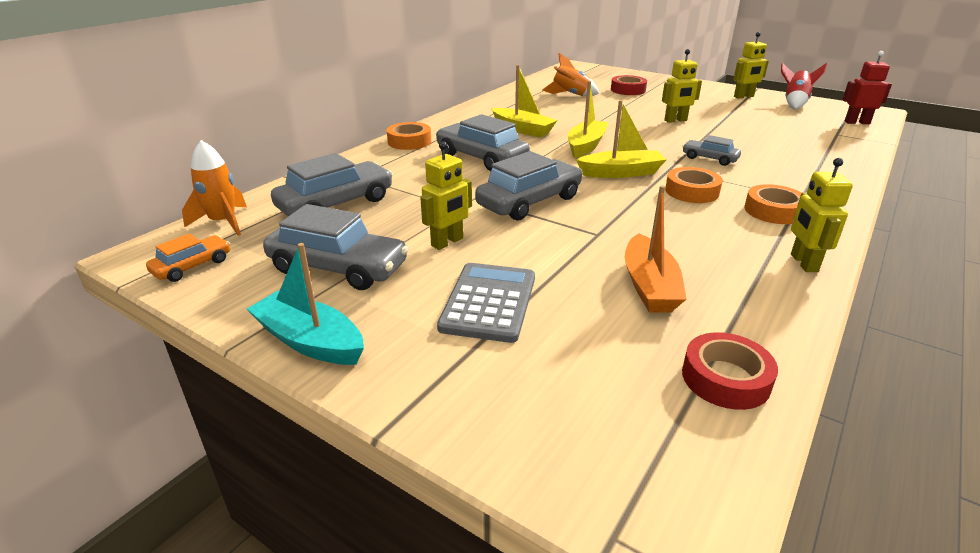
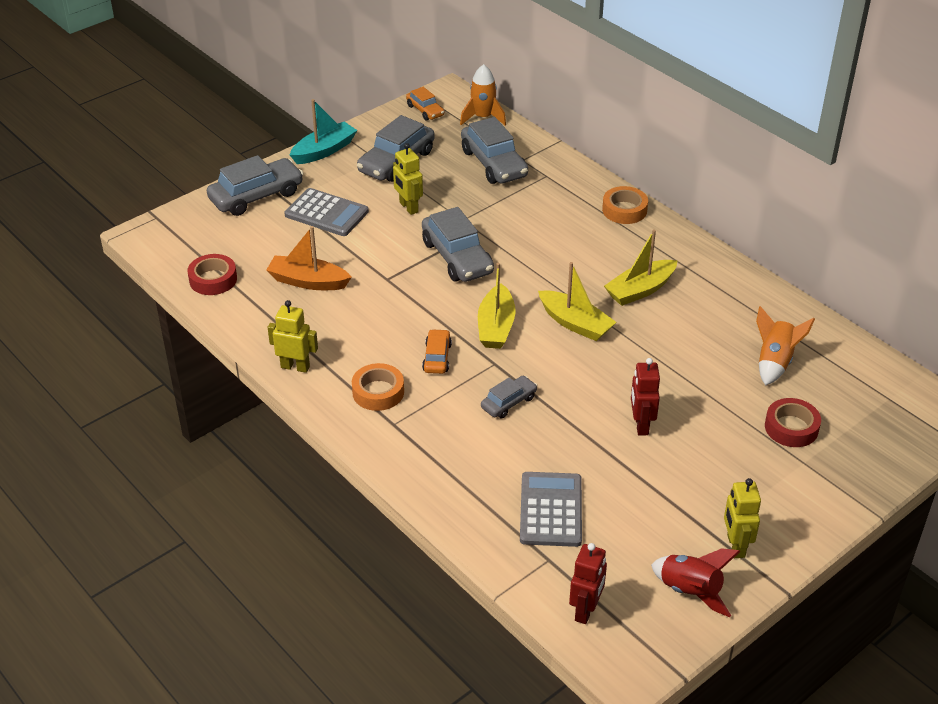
camera: 105 degrees right, 10 degrees up
(481, 158) = (565, 248): grey car -> grey car (256, 196)
(675, 120) = (641, 425): yellow robot -> red robot
(692, 191) = (437, 357): orange tape -> orange car
(795, 137) = (550, 510): none -> grey calculator

